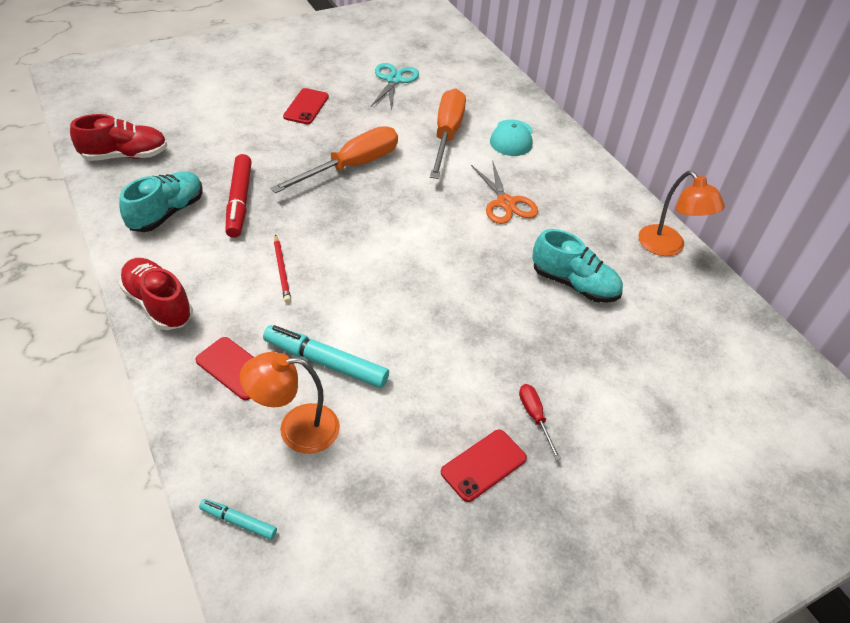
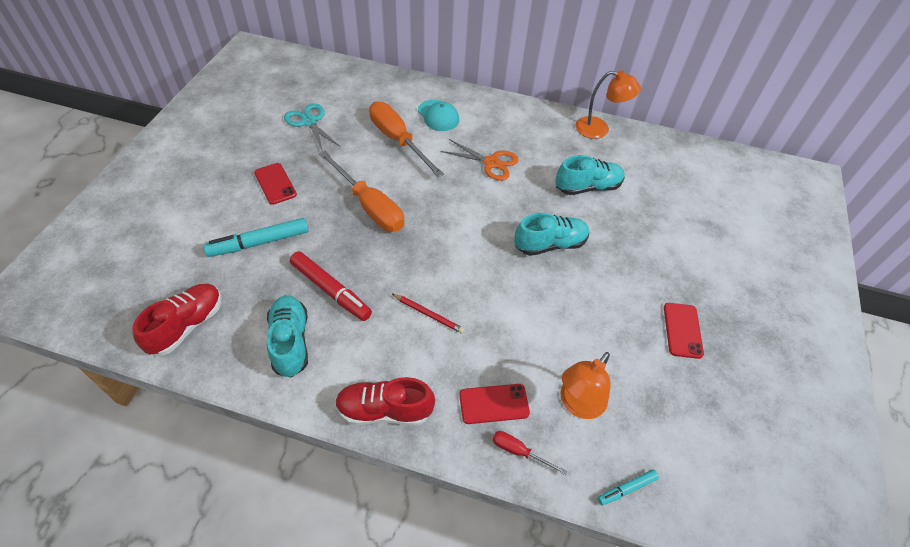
camera: 45 degrees left, 5 degrees up
(325, 362) = (536, 349): turquoise marker -> turquoise marker (259, 243)
(351, 166) = (369, 206): orange screwdriver -> orange screwdriver turned 135 degrees clockwise
(462, 300) = (550, 244): none -> turquoise shoe
(535, 417) = (668, 281): red screwdriver -> red screwdriver (519, 451)

